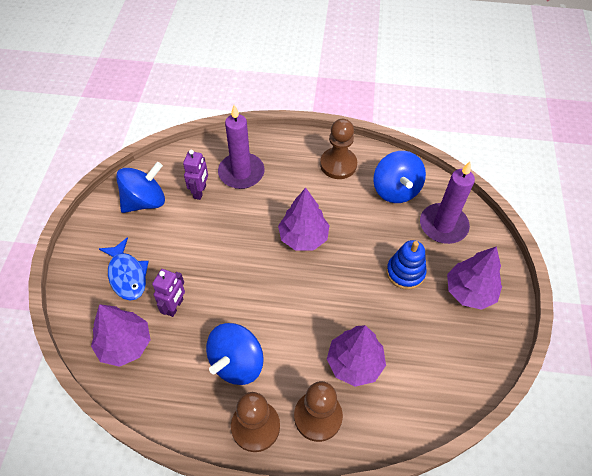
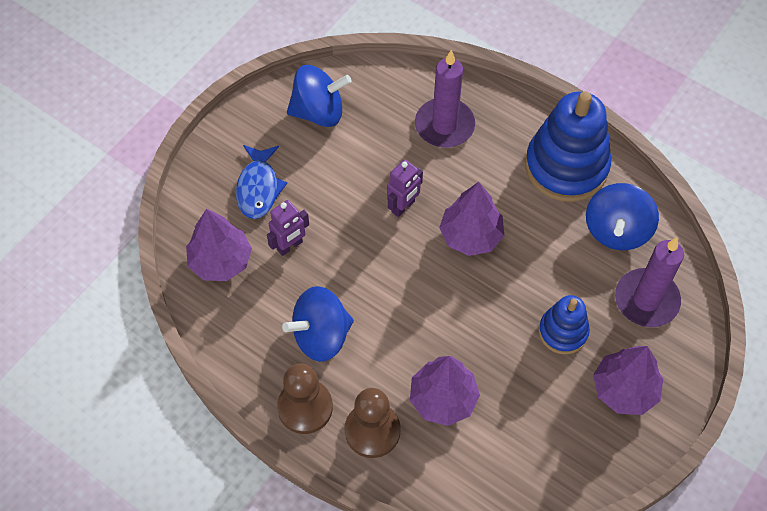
camera: 30 degrees right, 5 degrees up
(200, 192) = (385, 128): purple robot -> purple robot (403, 207)
(338, 164) = (566, 166): brown pawn -> blue stacking toy

